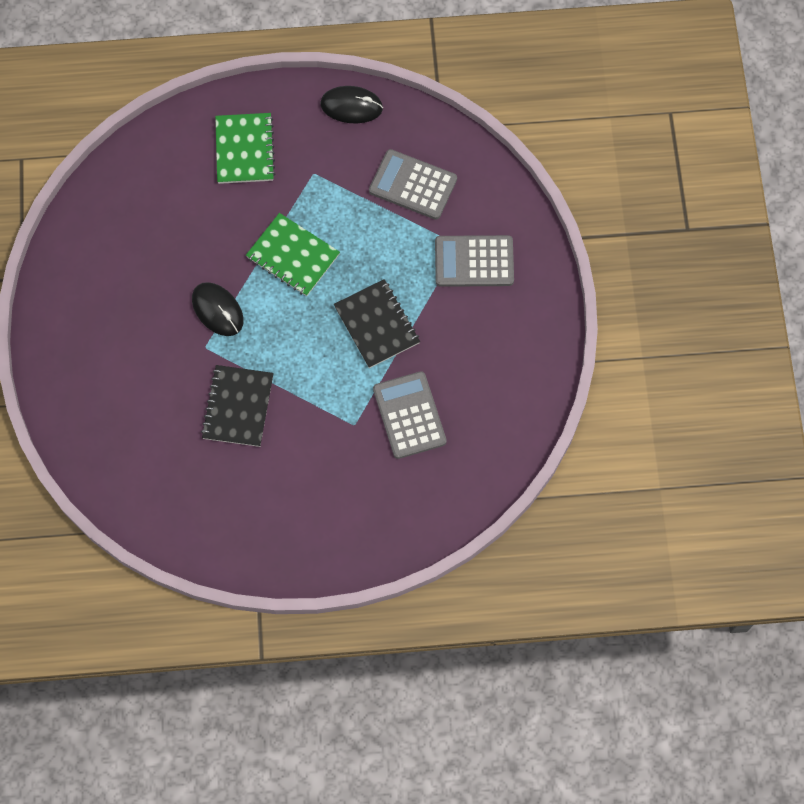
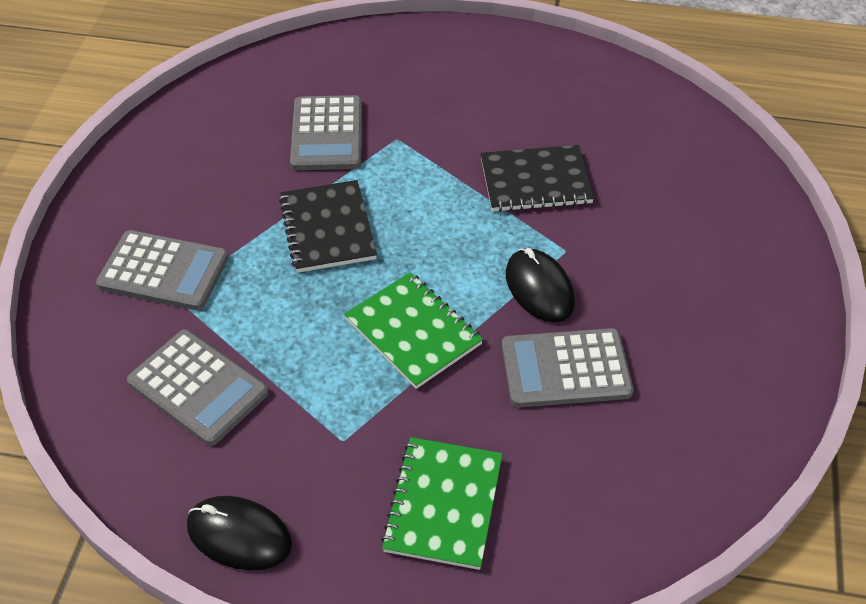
camera: 165 degrees left, 20 degrees down
(190, 253) = (565, 369): none -> grey calculator
(238, 407) = (535, 181): black notebook -> black notebook turned 60 degrees clockwise

